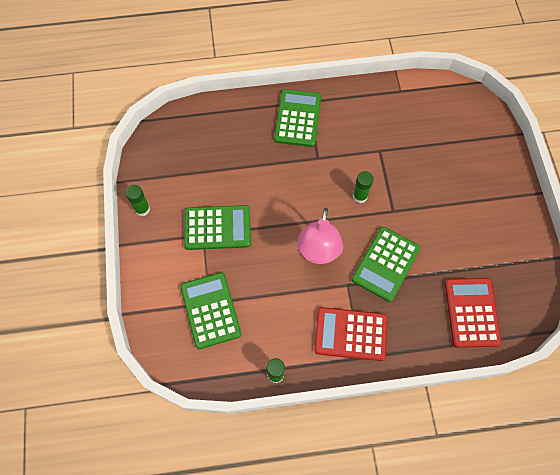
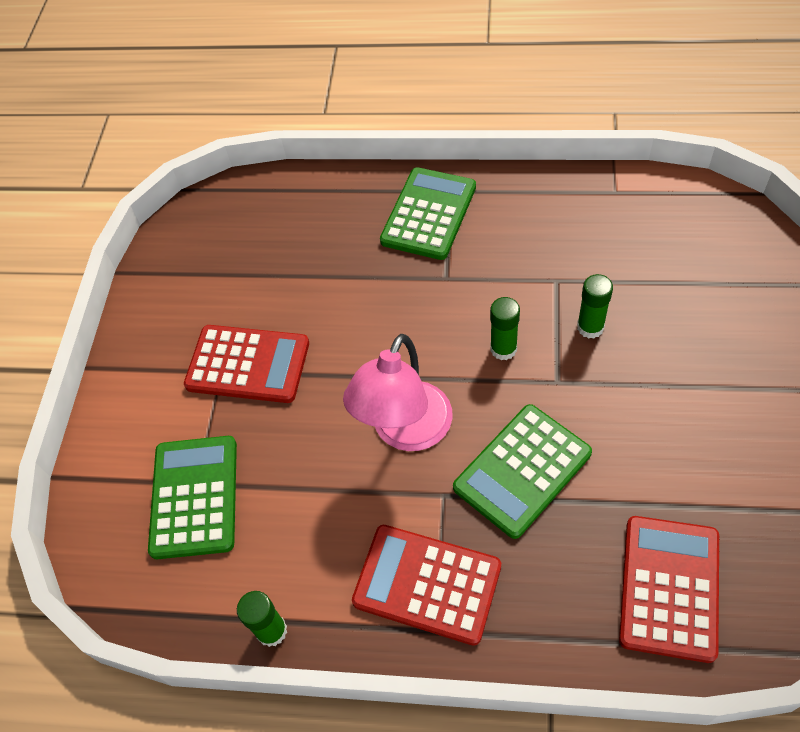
camera: 20 degrees right, 10 degrees down
(142, 209) = (139, 318): green glue stick -> green glue stick (590, 327)
(217, 228) = (248, 364): green calculator -> red calculator

